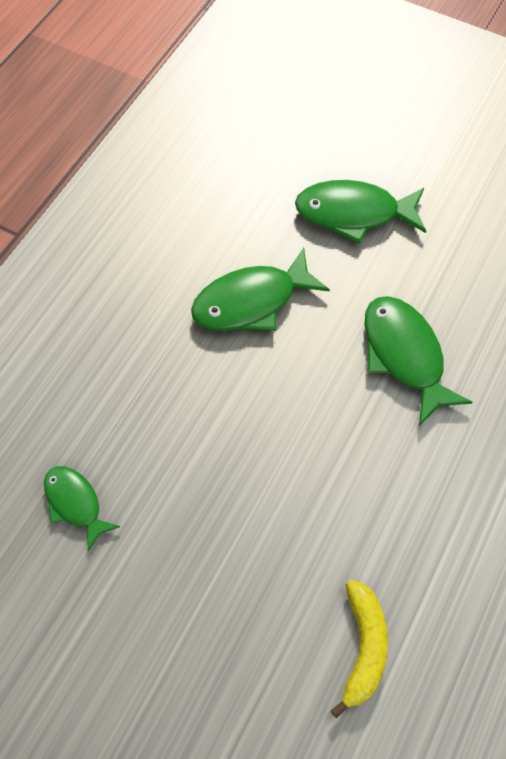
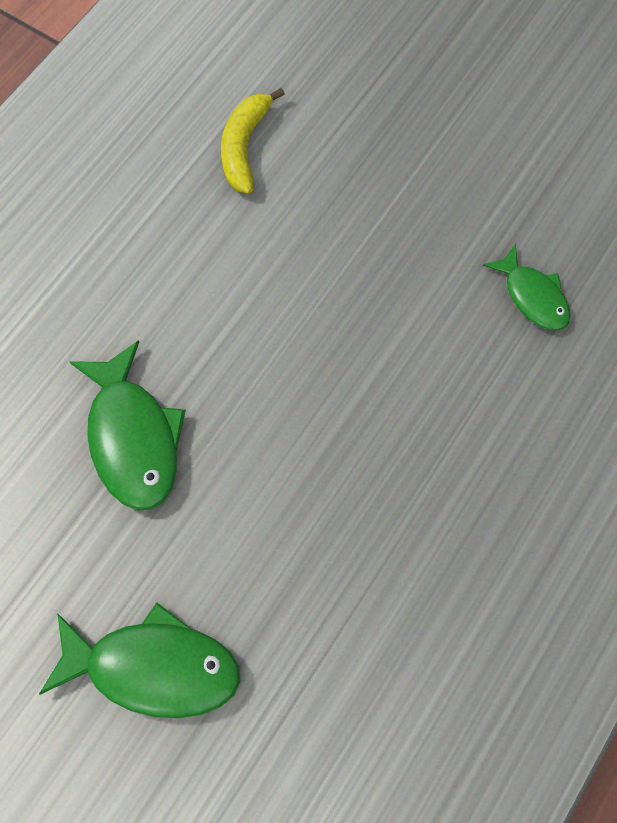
camera: 175 degrees left, 5 degrees up
(251, 302) = (319, 531): green fish -> none

